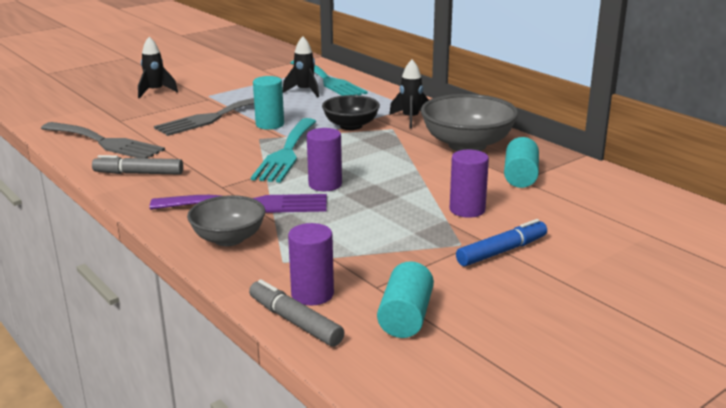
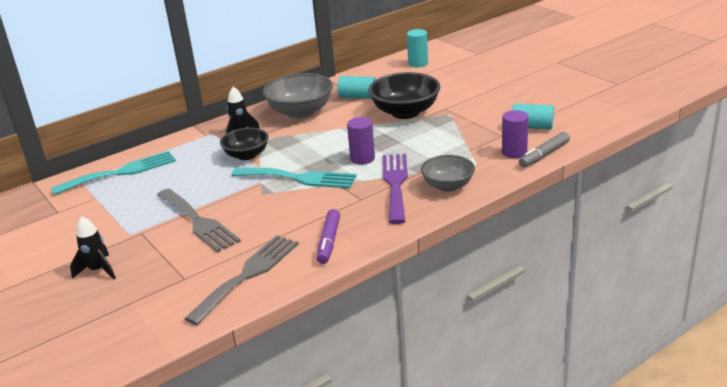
camera: 85 degrees left, 5 degrees up
(138, 173) = (329, 242): grey marker -> purple marker
(270, 124) = (230, 191): turquoise cylinder -> turquoise cylinder (418, 63)
(304, 91) = (147, 182): black rocket -> none
(467, 210) = (405, 112): purple cylinder -> black bowl
(502, 251) = (458, 103): blue marker -> none

